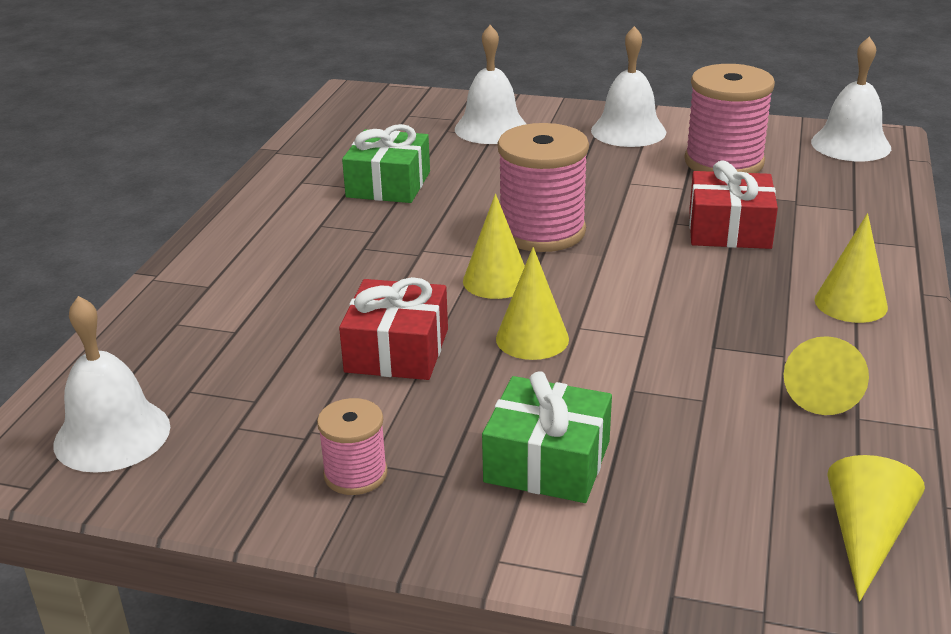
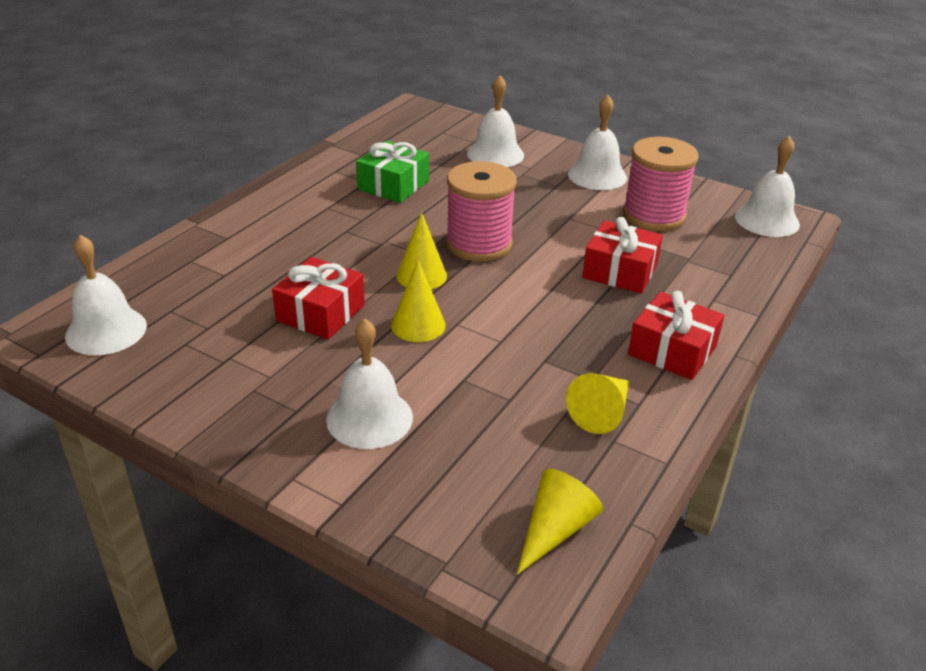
camera: 15 degrees right, 5 degrees up
(355, 474) = (239, 395): pink spool -> none
(547, 462) = (369, 418): green gift -> white bell
(850, 303) = (672, 350): yellow cone -> red gift

